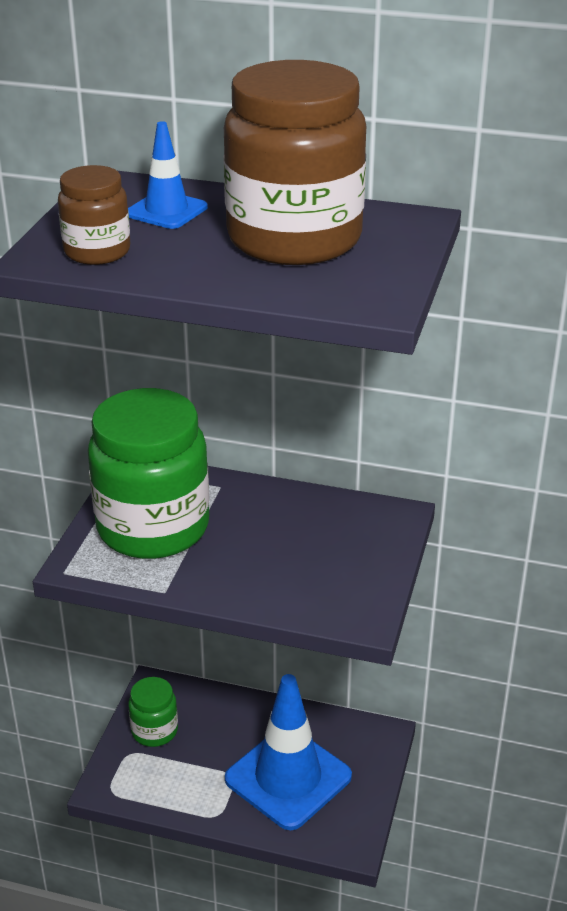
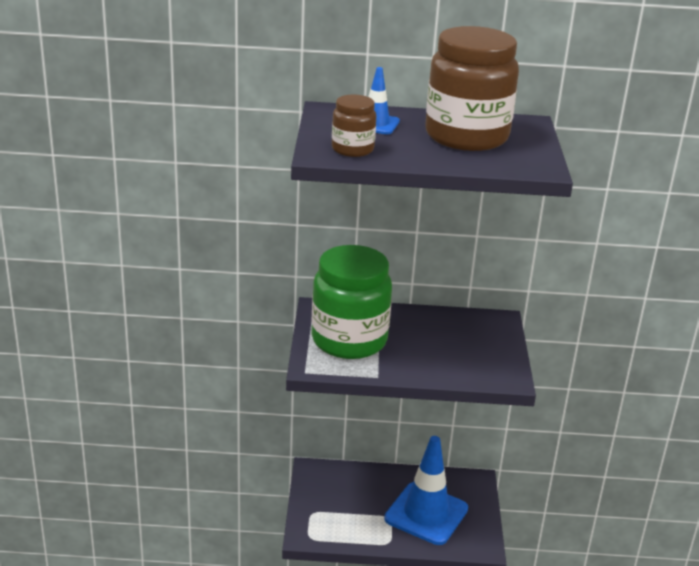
camera: 15 degrees left, 5 degrees down
(154, 731) = (324, 496): green jar -> none

